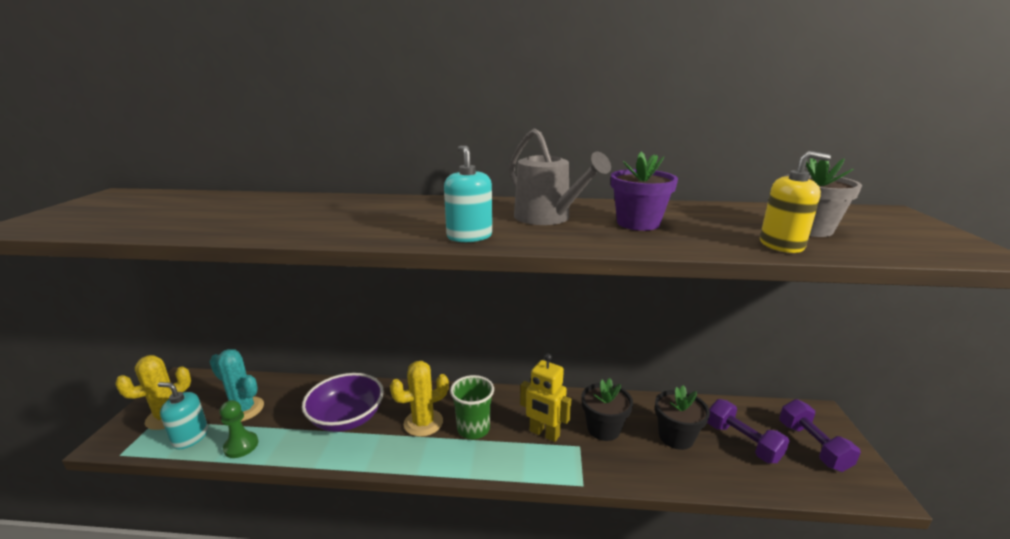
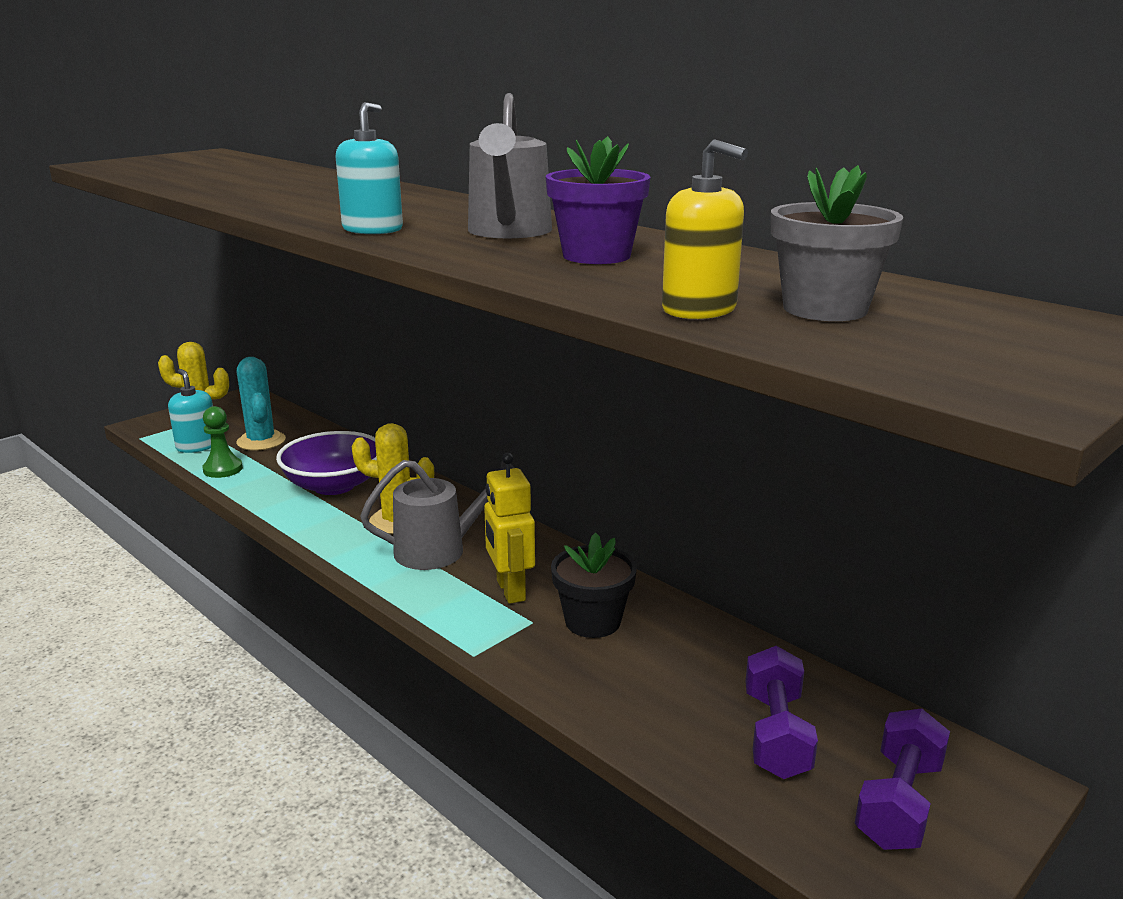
camera: 40 degrees right, 0 degrees up
(473, 429) = (439, 550): green cup -> grey watering can
(676, 437) = (680, 677): black flower pot -> none

